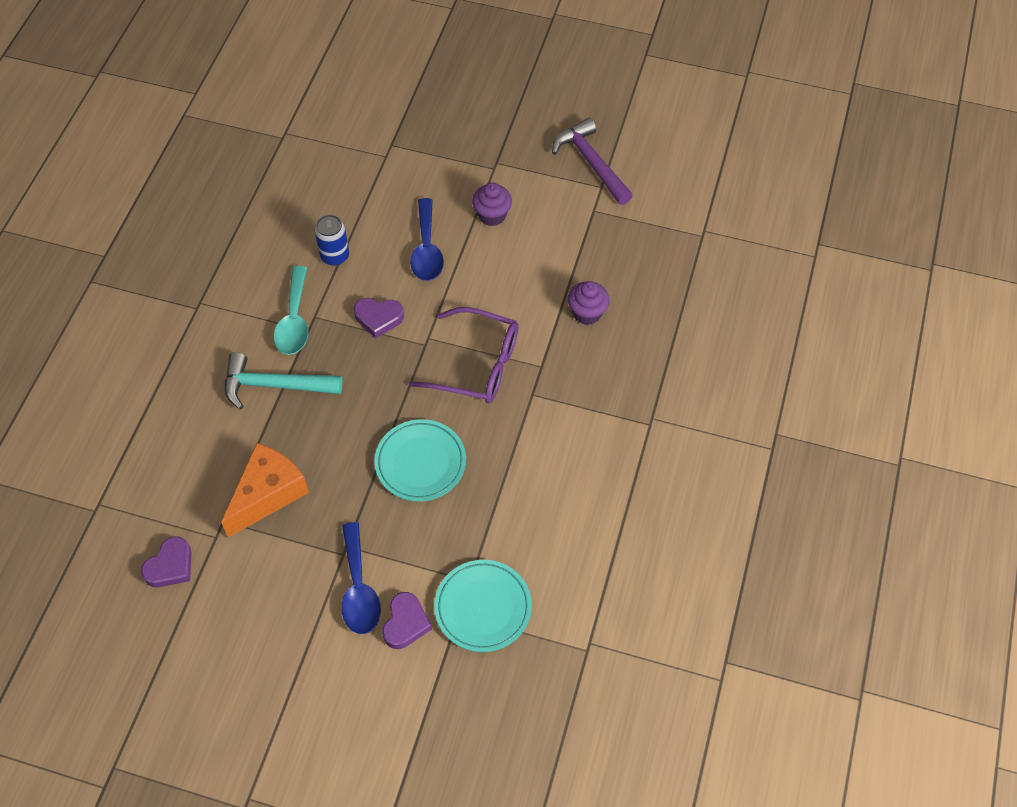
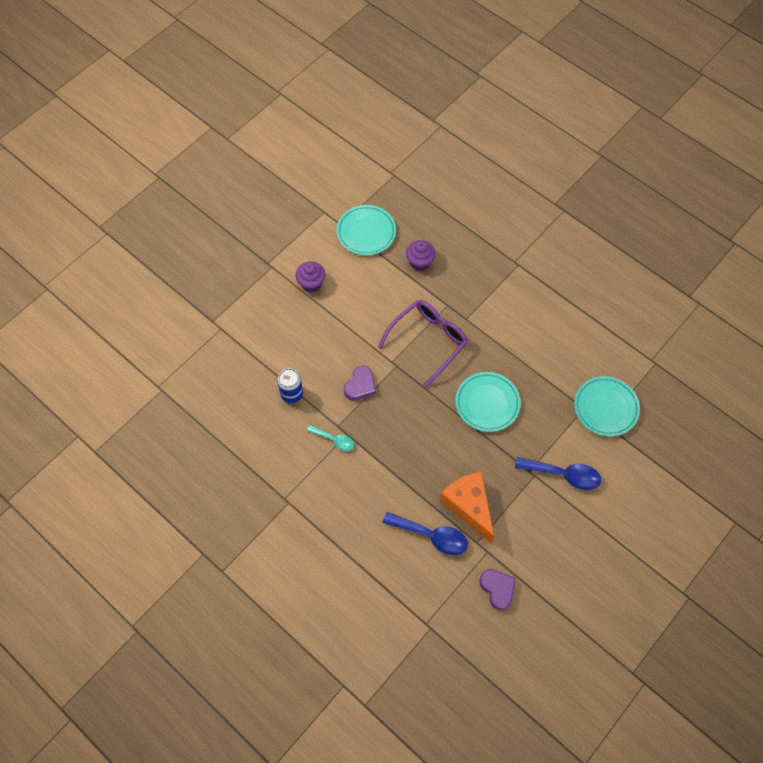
camera: 65 degrees left, 5 degrees up
(274, 385) = (382, 472): turquoise hammer -> none
(294, 320) = (334, 440): turquoise spoon -> turquoise spoon, size x0.61
(405, 623) = (599, 456): purple heart -> none
(427, 249) = (318, 334): blue spoon -> blue spoon (431, 536)
(591, 162) = (300, 209): purple hammer -> none
(597, 240) = (366, 232): none -> turquoise plate

